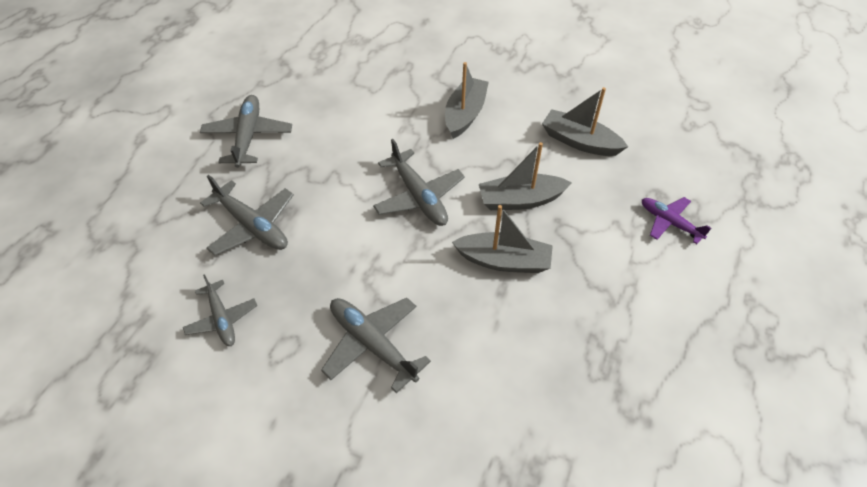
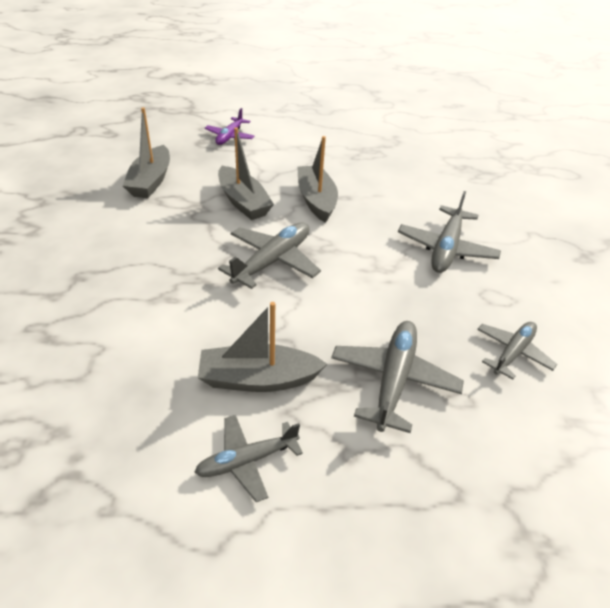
camera: 115 degrees left, 10 degrees down
(248, 136) = (247, 460): grey plane -> grey plane, size x0.66
(465, 114) = (130, 256): grey boat -> grey boat (258, 379)

